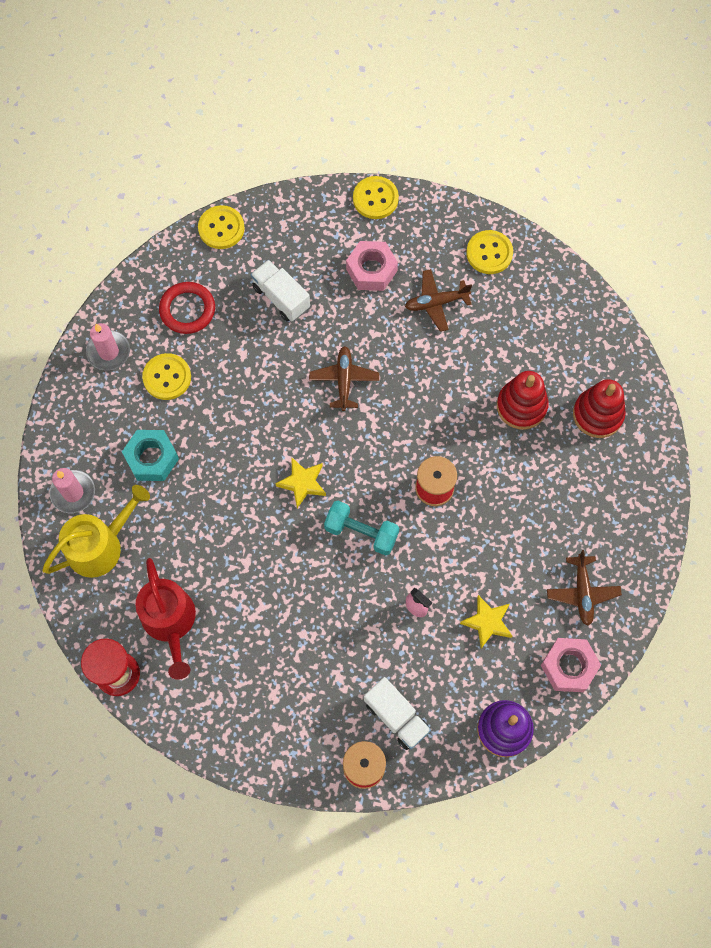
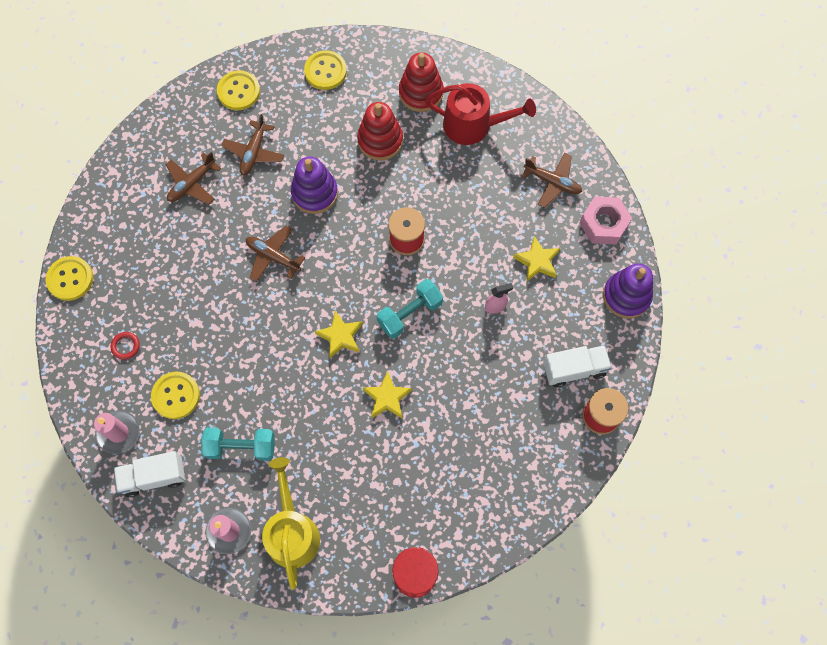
camera: 60 degrees left, 0 degrees up
(152, 458) = (241, 447): turquoise nut -> turquoise dumbbell
(170, 622) = (395, 507): red watering can -> red watering can (473, 125)
(187, 310) = (125, 346): red ring -> red ring, size x0.52
(268, 558) = (387, 398): none -> yellow star
(281, 297) = (167, 265): white truck -> white truck (154, 477)
(371, 270) = (192, 184): pink nut -> brown plane
(375, 199) = (132, 146): yellow button -> yellow button (325, 71)
(429, 379) = (314, 193): none -> purple stacking toy

